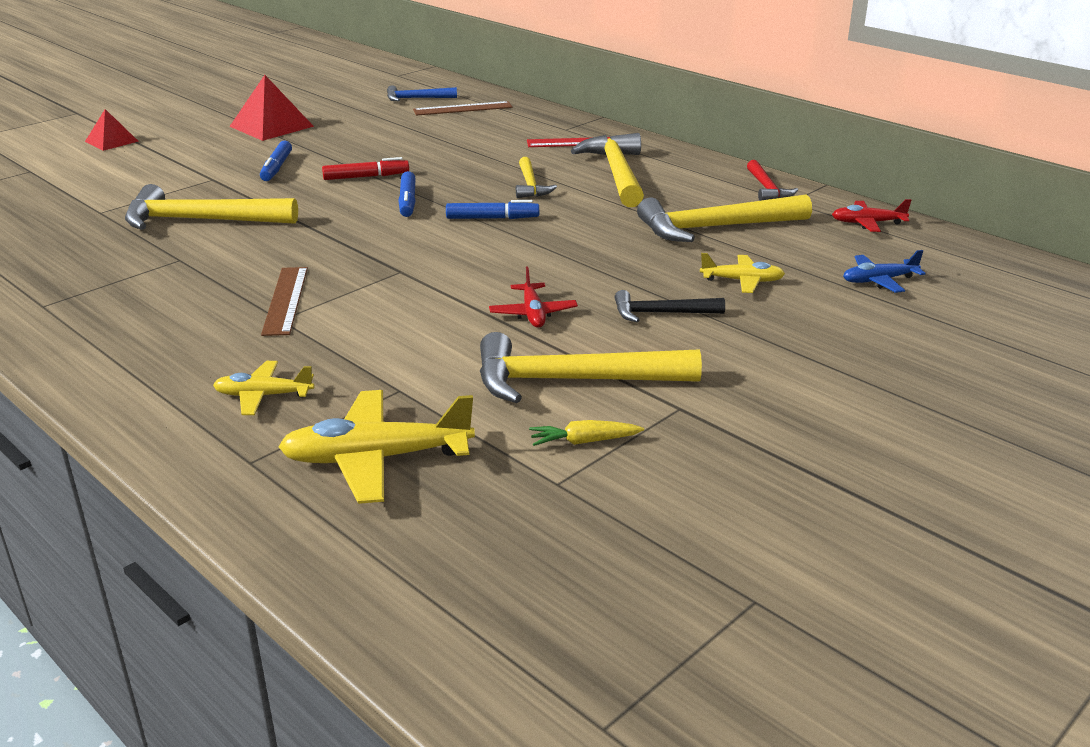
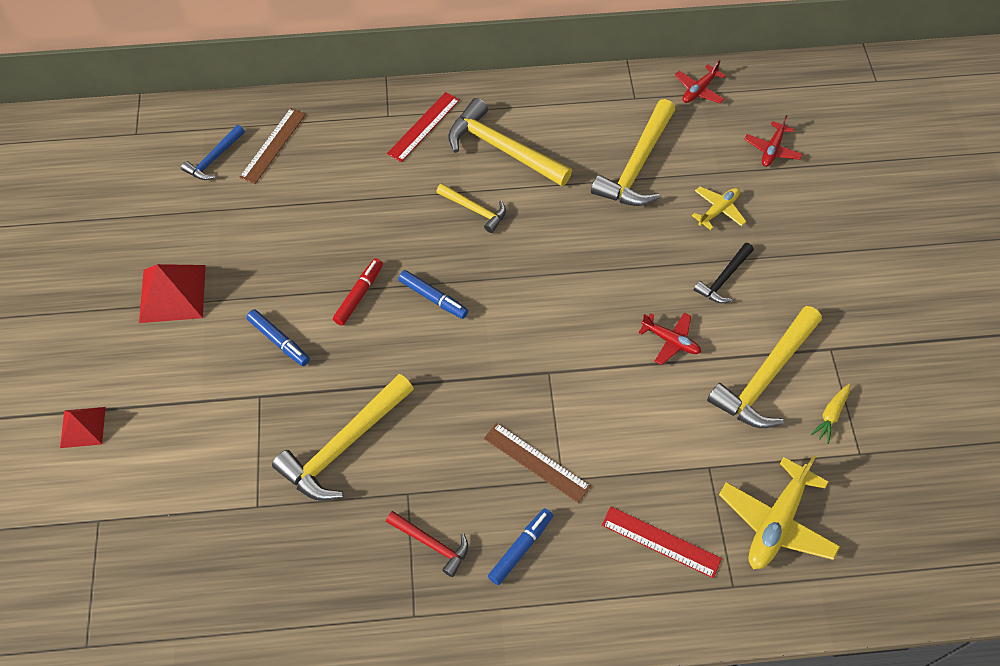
camera: 50 degrees left, 30 degrees up
(263, 396) = (661, 542): yellow plane -> red ruler
(492, 218) = (511, 269): blue marker -> blue marker (520, 548)
(767, 188) = (605, 93): red hammer -> red hammer (432, 544)
(879, 281) = (772, 149): blue plane -> red plane

